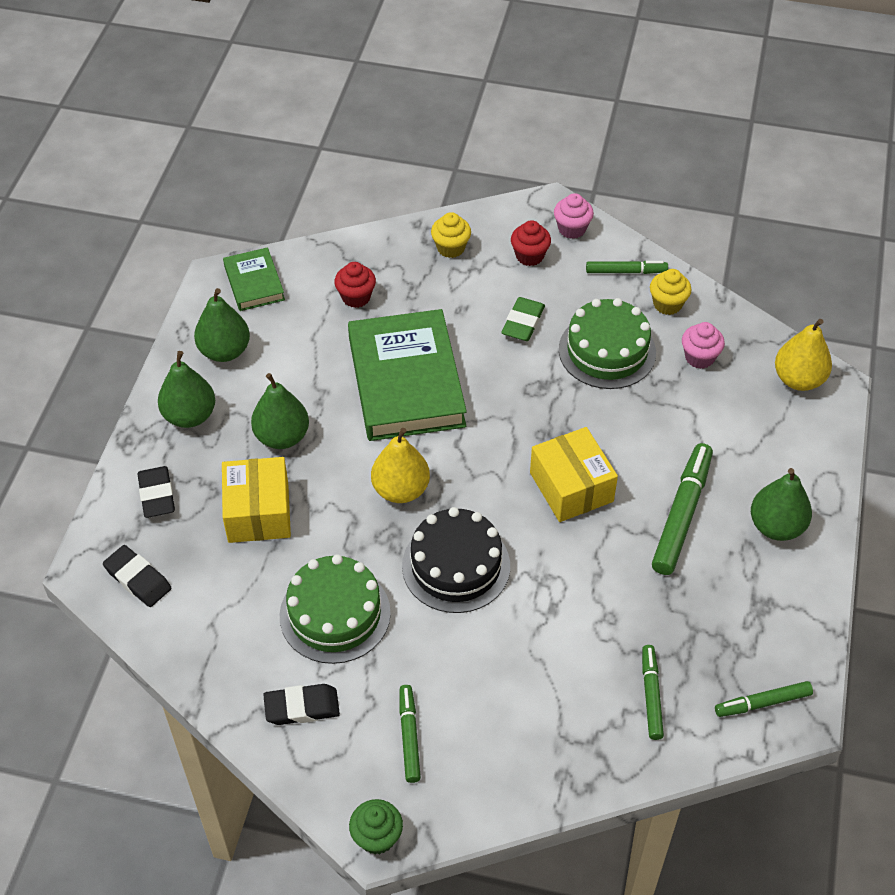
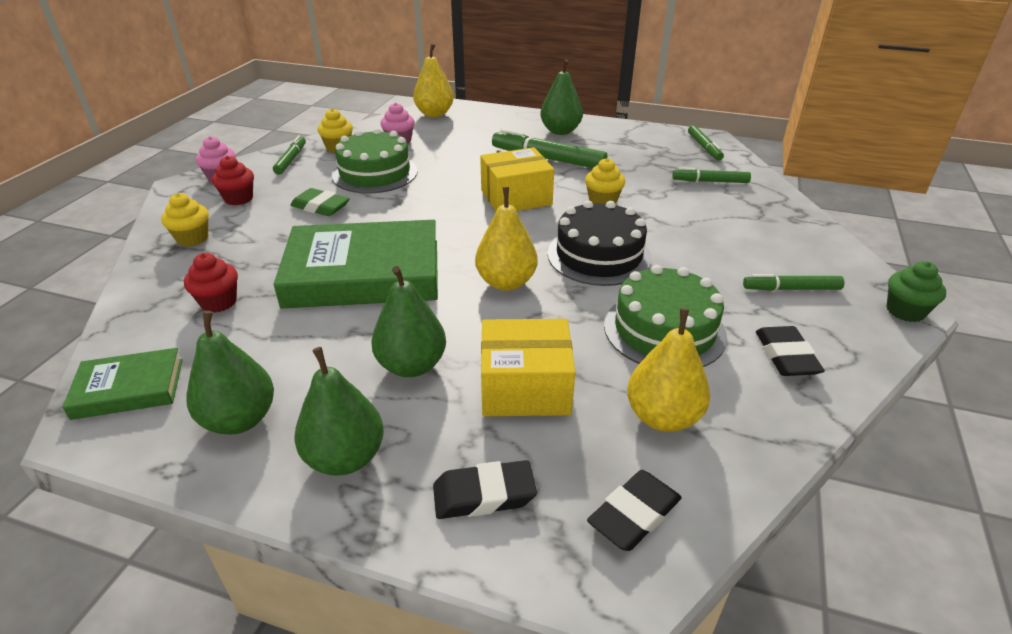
camera: 85 degrees left, 15 degrees down
(226, 603) = (662, 417): none -> yellow pear
(576, 572) = (602, 201): none -> yellow cupcake

